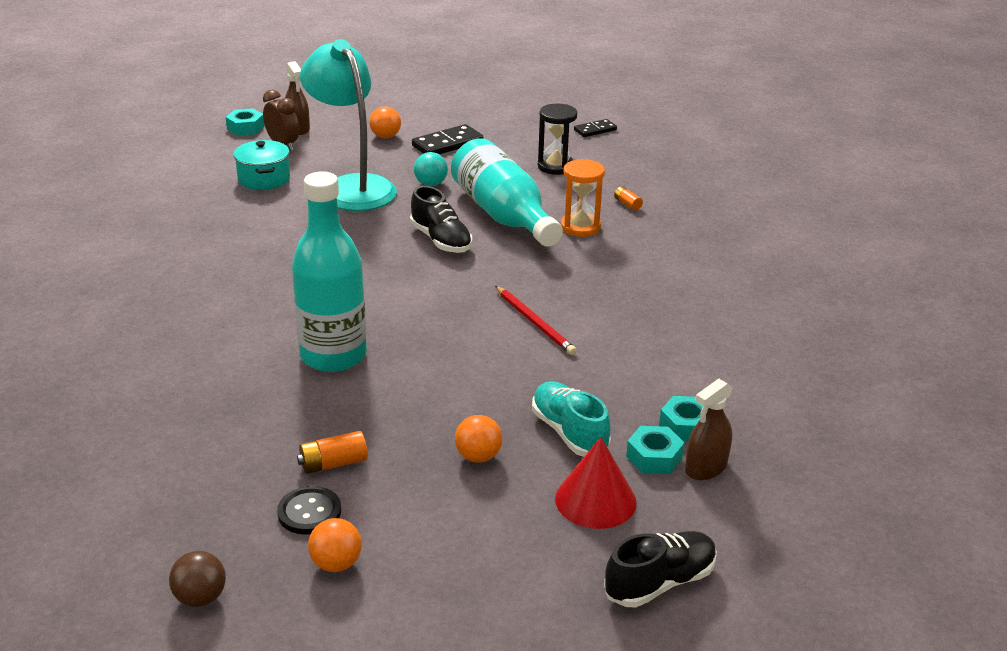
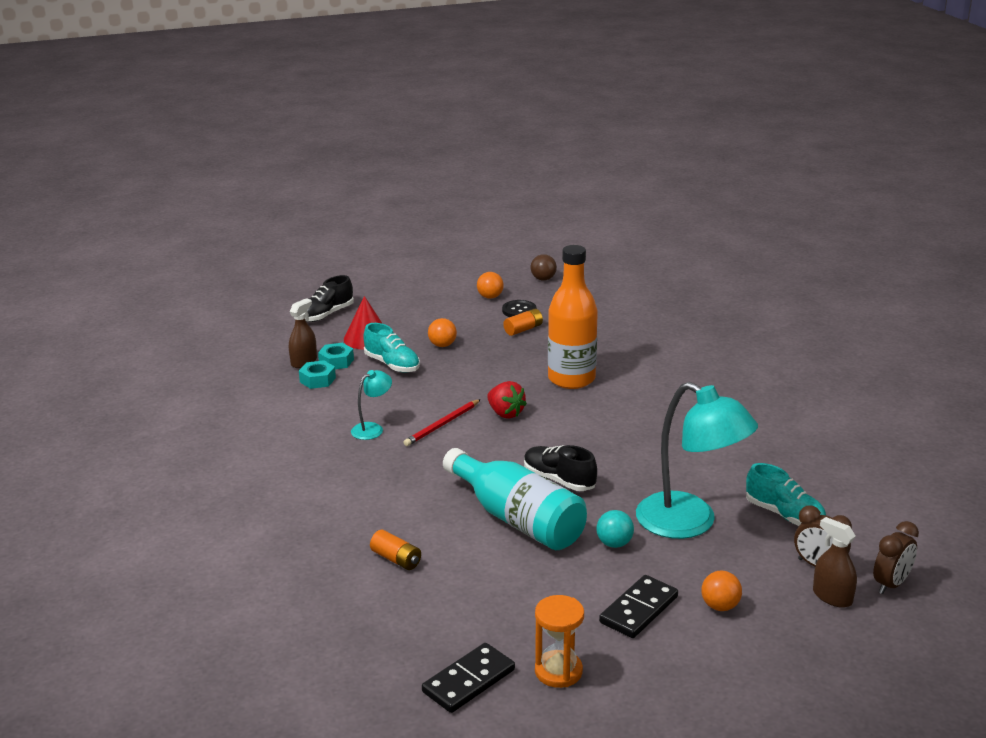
camera: 165 degrees right, 5 degrees down
(245, 128) = (891, 584): turquoise nut -> brown clock
(264, 179) = (784, 515): turquoise pot -> turquoise shoe
(333, 356) = (571, 379): turquoise bottle -> orange bottle
(450, 323) = (505, 413): none -> red strawberry
(534, 322) = (442, 425): red pencil -> red pencil turned 90 degrees counterclockwise
(555, 166) = (493, 599): black hourglass -> none
(580, 227) = (436, 520): orange hourglass -> orange hourglass (558, 671)
(595, 130) = (468, 681): black domino -> black domino, size x1.62
(621, 333) = (372, 428): none -> turquoise lamp
(627, 204) = (396, 559): orange battery -> orange battery, size x1.56

